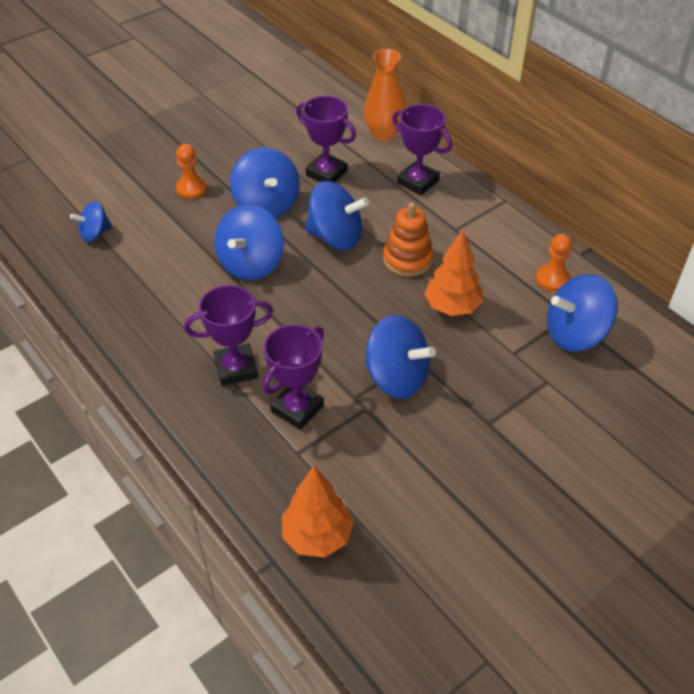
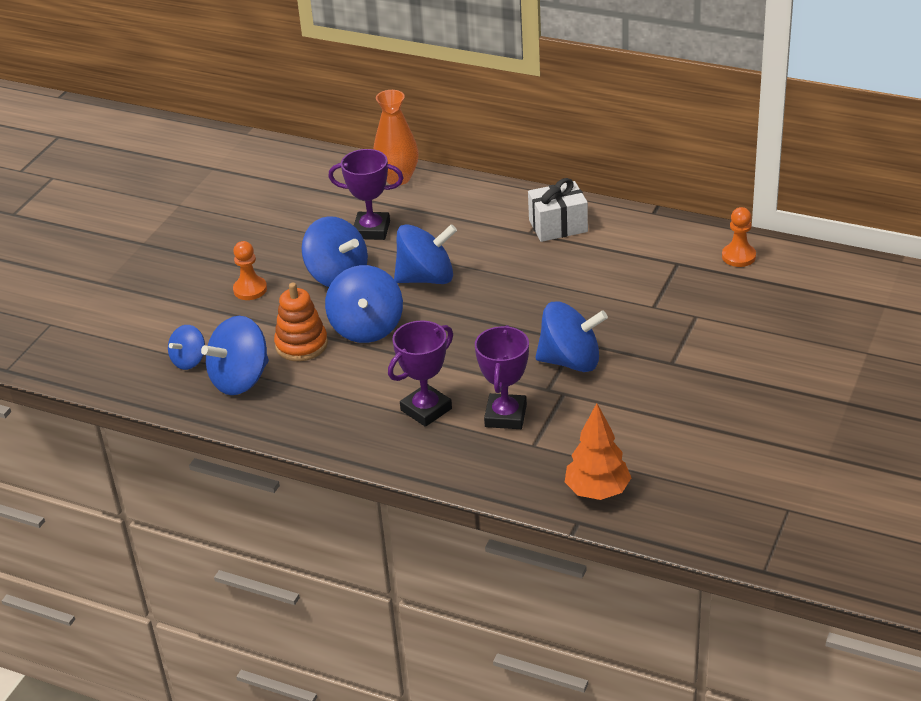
camera: 25 degrees left, 10 degrees down
(407, 259) = (507, 271): orange stacking toy -> orange stacking toy (301, 345)
(418, 182) = (464, 207): purple trophy -> none
(452, 307) = (575, 293): orange tree -> none
(485, 233) = (558, 226): none -> white gift
(552, 279) = (643, 240): orange pawn -> orange pawn (738, 256)
(575, 334) = (692, 273): blue spinning top -> blue spinning top (240, 379)

